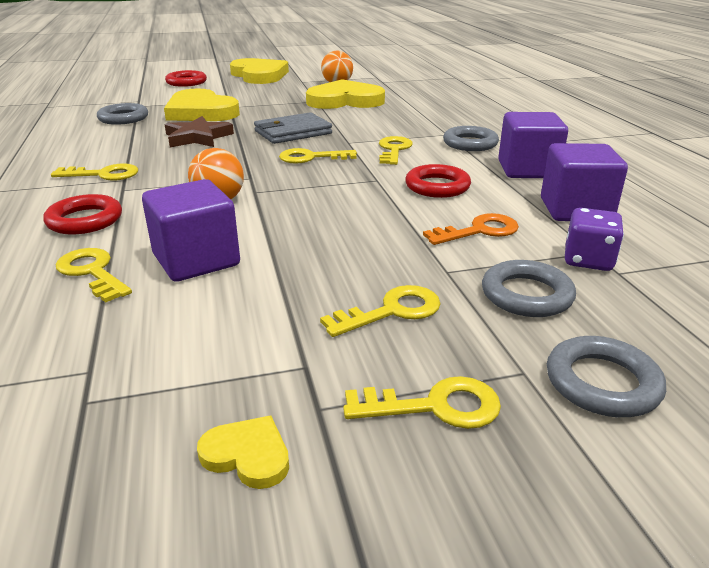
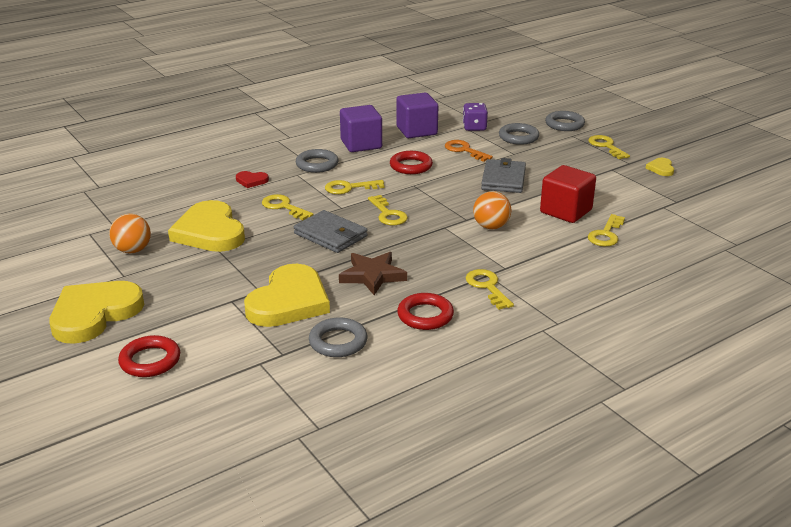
camera: 110 degrees left, 0 degrees up
(85, 220) = (559, 261): red ring -> red ring (425, 315)
(196, 260) = (566, 211): purple cube -> red cube
(348, 238) = (503, 179): none -> grey wallet
(392, 311) = (559, 160): yellow key -> yellow key (283, 207)
(442, 118) = (251, 181): none -> red heart

